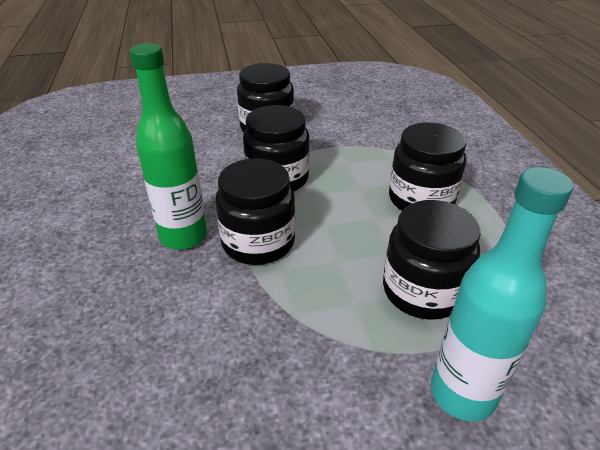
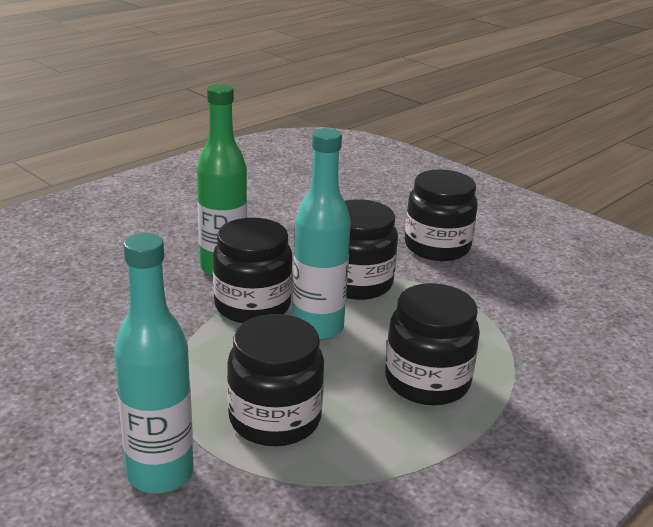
camera: 55 degrees right, 10 degrees down
(320, 221) = (318, 328): none -> turquoise bottle

